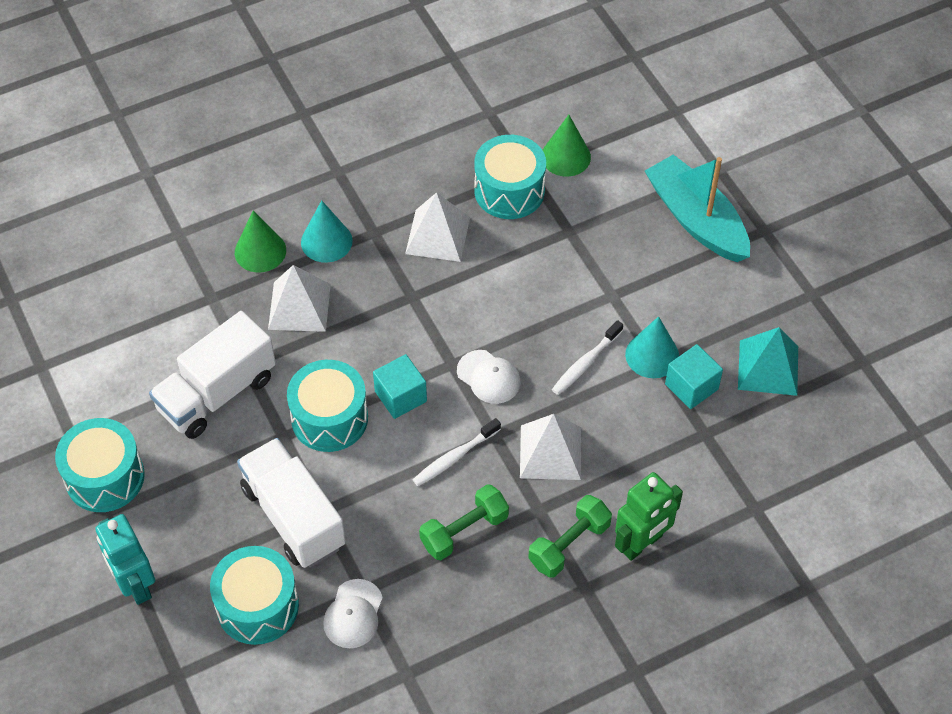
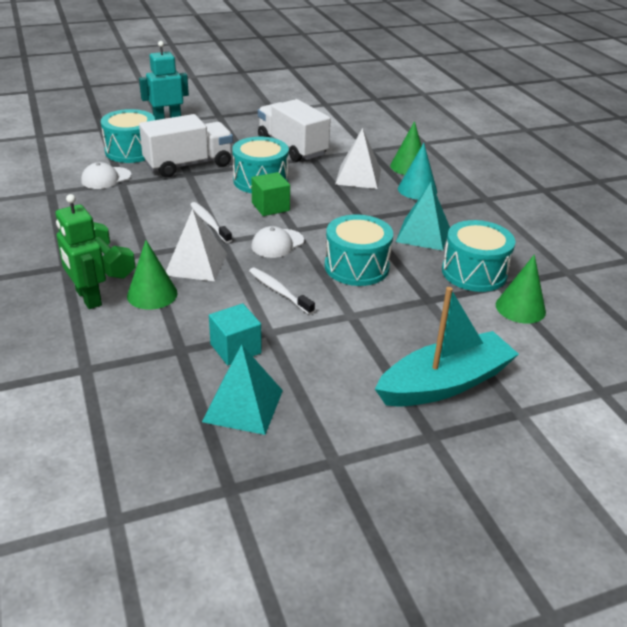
camera: 95 degrees right, 20 degrees down
(105, 477) = (242, 116): turquoise drum -> turquoise drum (356, 267)
(353, 614) = (106, 178): white cap -> white cap turned 60 degrees counterclockwise
(400, 396) = (270, 207): turquoise cube -> green cube
(438, 235) = (423, 234): white pyramid -> turquoise pyramid
(464, 531) = (145, 221): green dumbbell -> none
(620, 482) = (152, 294): none -> green cone
(652, 355) = (278, 329): turquoise cone -> none

